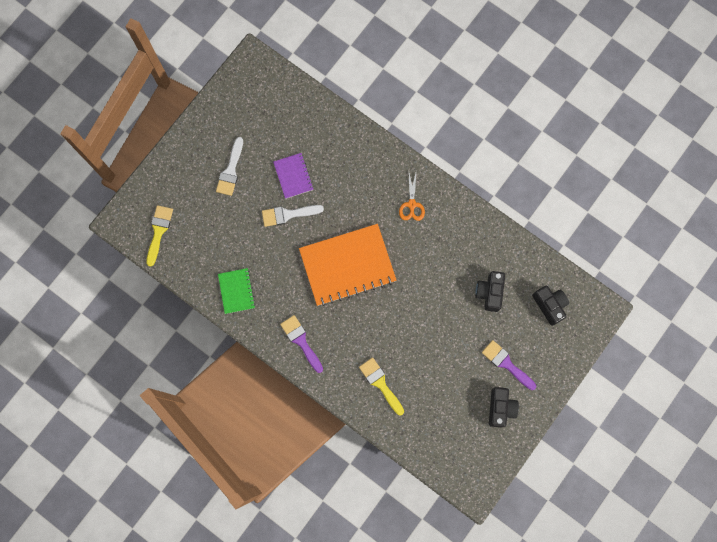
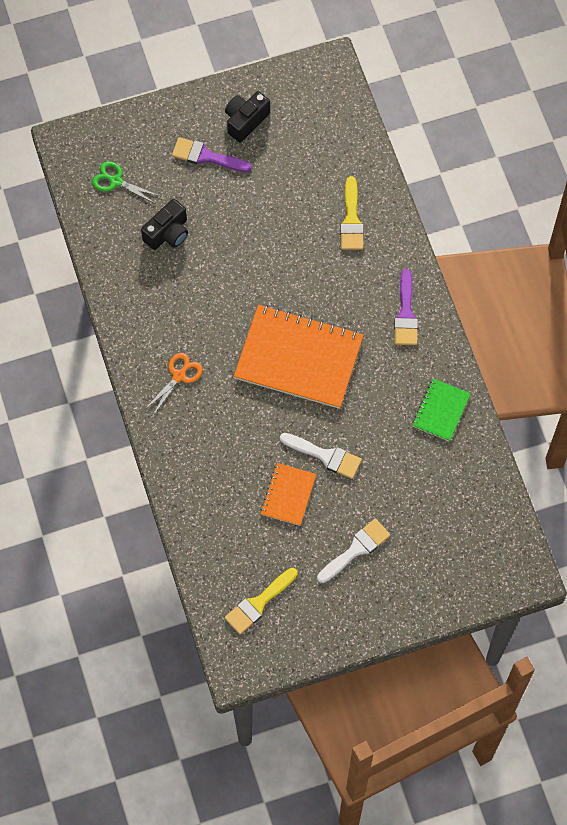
camera: 145 degrees left, 10 degrees down
(159, 231) = (486, 534): yellow brush -> yellow brush (258, 603)
(293, 176) = (288, 495): purple notebook -> orange notebook
(506, 363) = (206, 156): purple brush -> purple brush turned 120 degrees clockwise
(549, 305) = (115, 181): black camera -> green scissors

